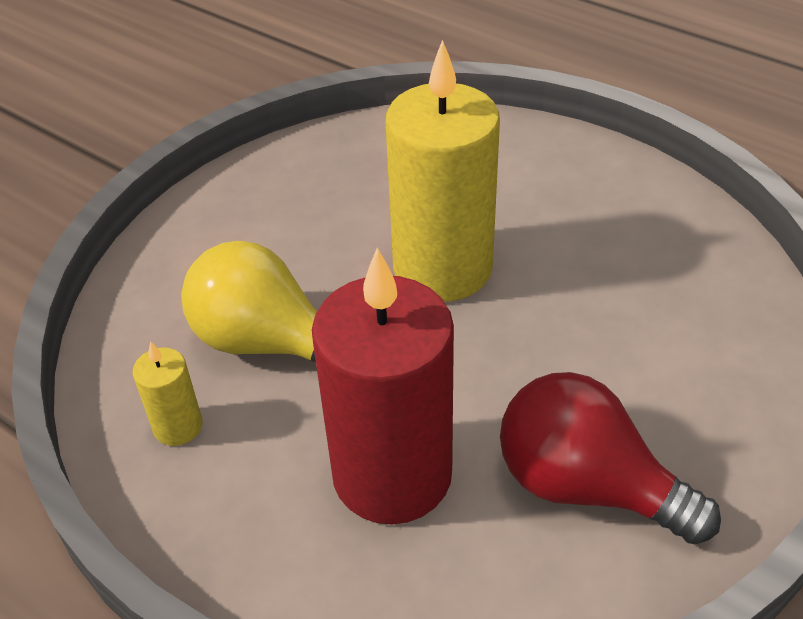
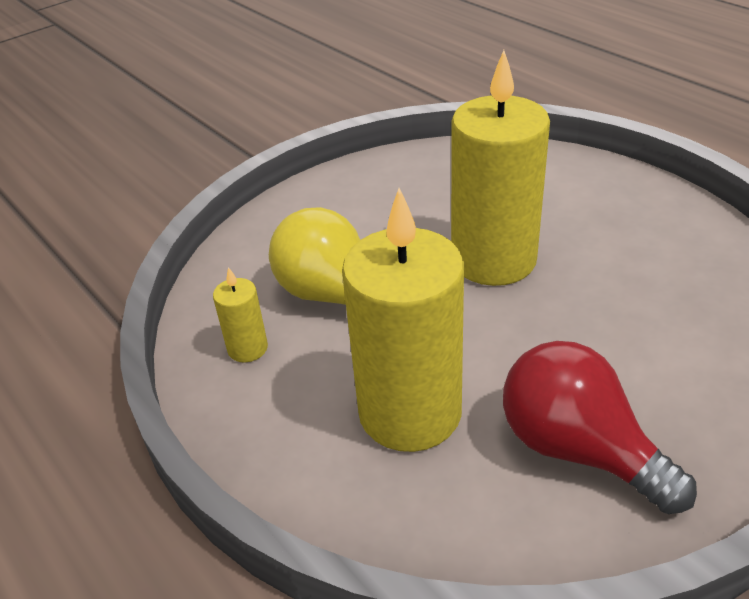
camera: 15 degrees right, 5 degrees down
(392, 475) = (410, 412): red candle -> yellow candle

